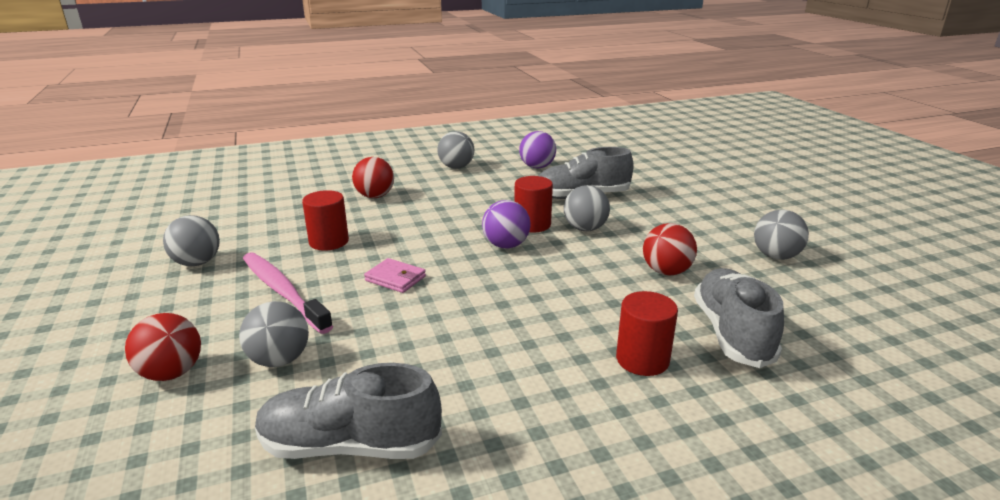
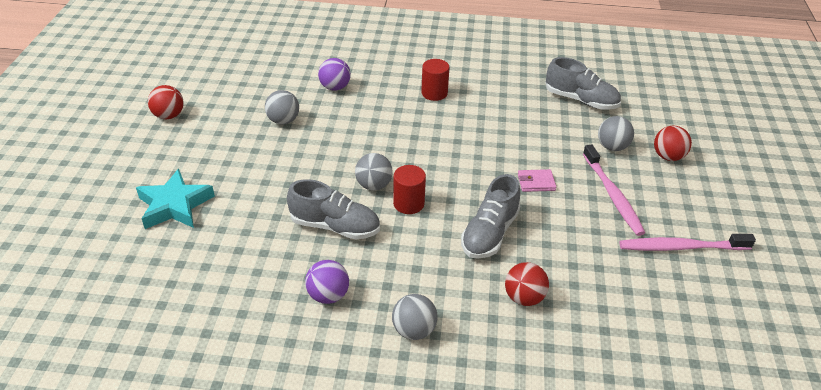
camera: 155 degrees left, 15 degrees up
(197, 263) = (681, 247): grey ball -> pink toothbrush
(329, 242) = (577, 238): red cylinder -> none
(395, 278) = (536, 182): pink wallet -> pink wallet turned 60 degrees counterclockwise
(506, 245) = (445, 188): purple ball -> purple ball (335, 87)
(666, 271) = (363, 132): red ball -> red ball (169, 116)
(731, 177) = (175, 205): none -> turquoise star
(732, 333) = (377, 90): grey shoe -> grey shoe (489, 233)

